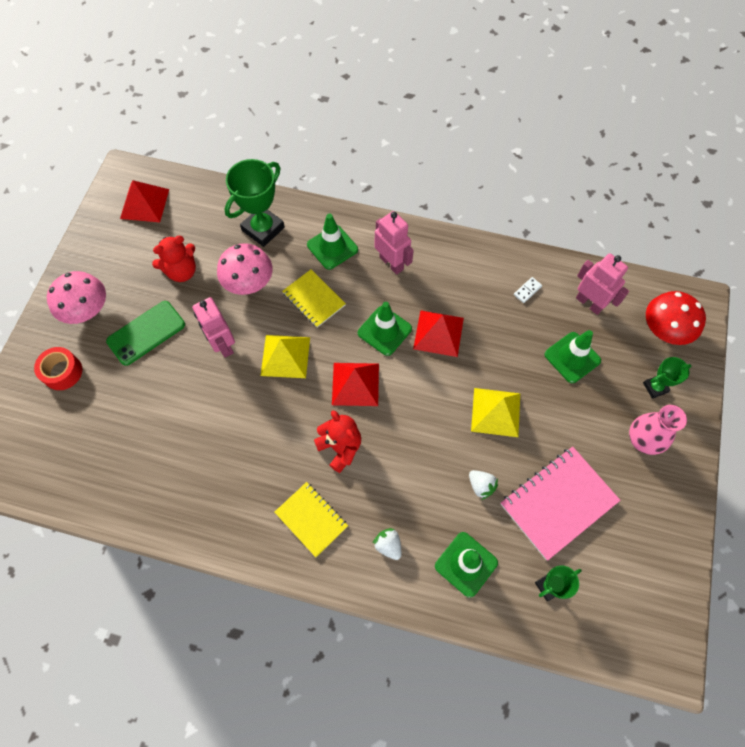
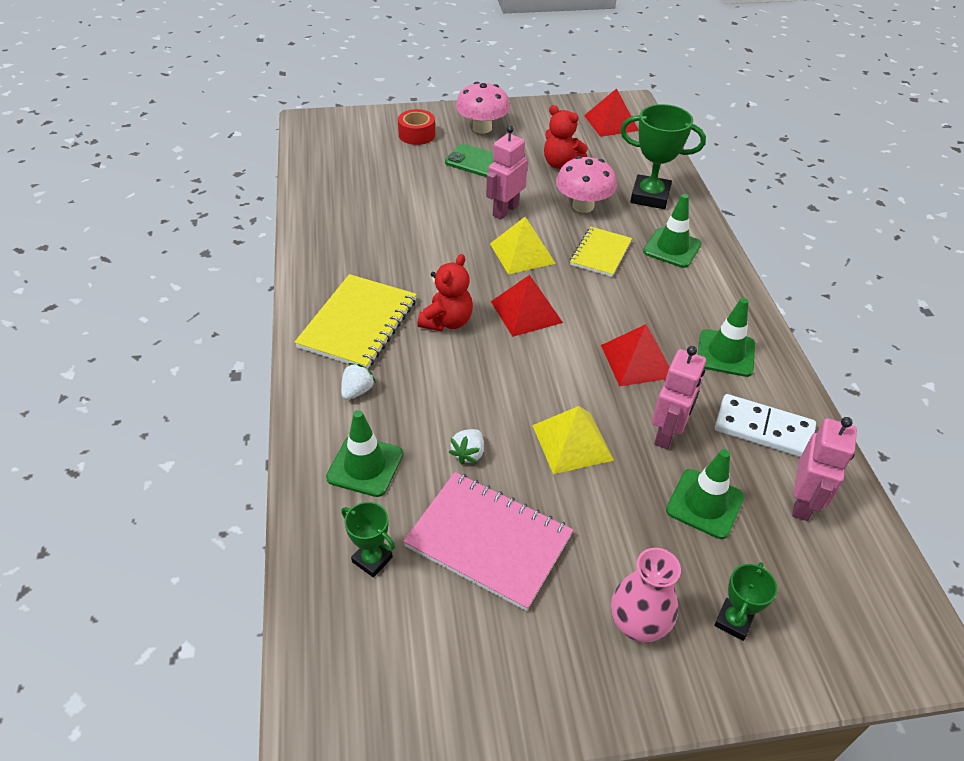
camera: 65 degrees right, 20 degrees down
(311, 519) = (358, 324): yellow notebook -> yellow notebook, size x1.60
(384, 331) = (605, 316): green traffic cone -> green traffic cone (725, 353)
(391, 263) = (693, 297): pink robot -> pink robot (667, 433)
(527, 291) = (763, 429): white domino -> white domino, size x2.29
(655, 387) = (733, 621): green trophy -> green trophy turned 75 degrees clockwise
(664, 330) = (837, 611): red mushroom -> none

